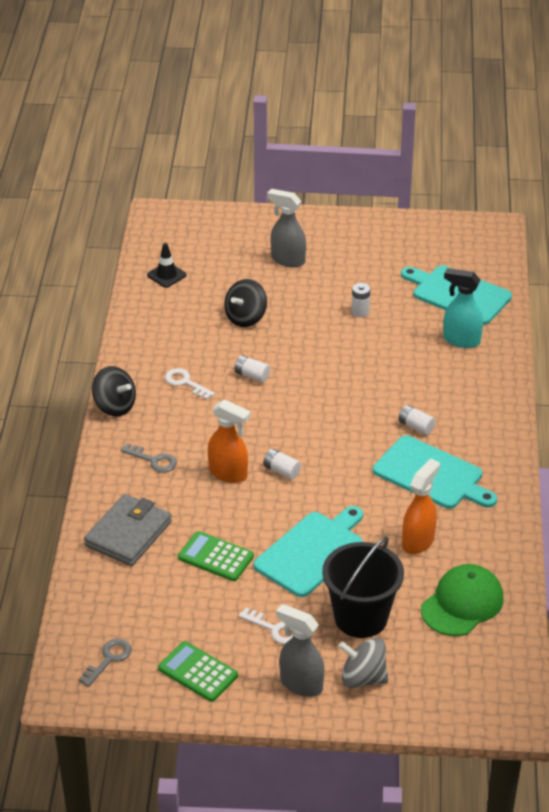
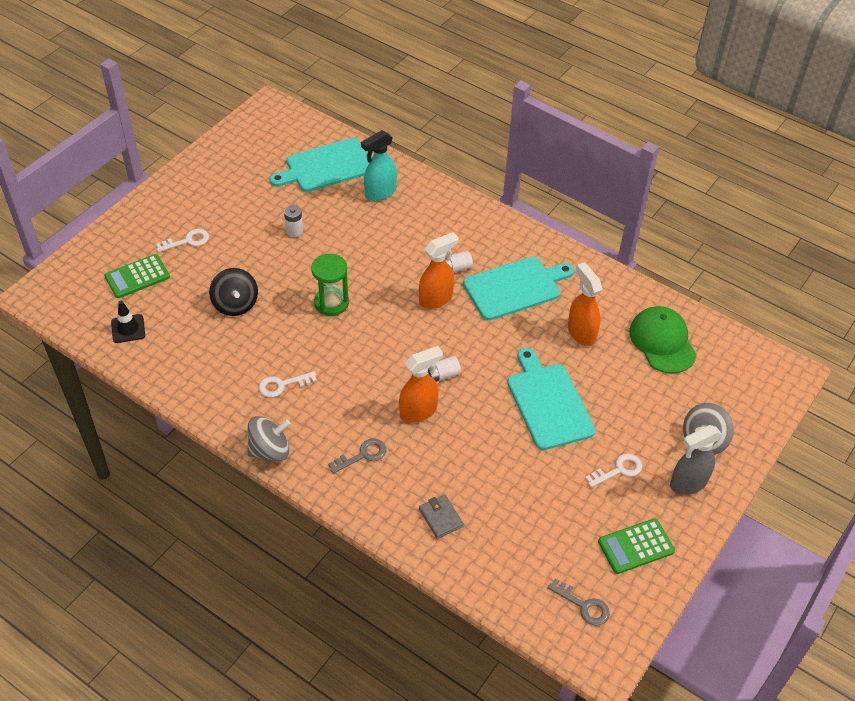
camera: 60 degrees left, 10 degrees up
(108, 659) = (583, 605): grey key -> grey key turned 150 degrees clockwise
(114, 406) = (270, 450): black spinning top -> grey spinning top
(128, 534) = (440, 518): grey wallet -> grey wallet, size x0.53
(216, 557) = (511, 469): green calculator -> green calculator (137, 277)
(252, 375) = (311, 336): white battery -> none
(287, 260) = (187, 241): grey spray bottle -> white key
(299, 370) = (331, 303): none -> green hourglass
(361, 617) = (640, 409): black bucket -> none
(367, 430) = (436, 299): none -> orange spray bottle

